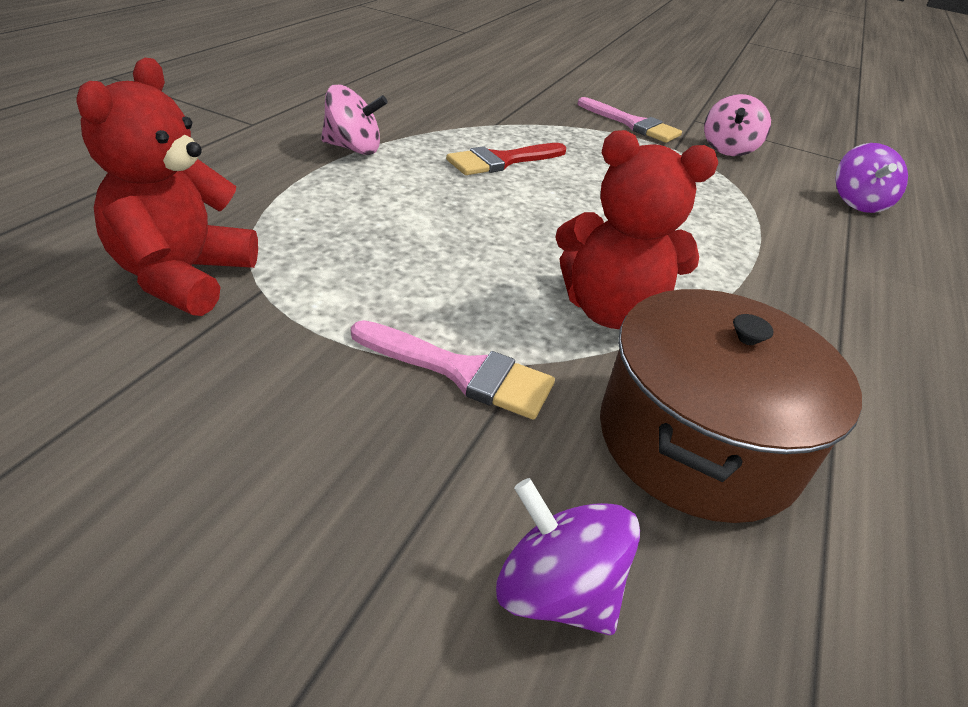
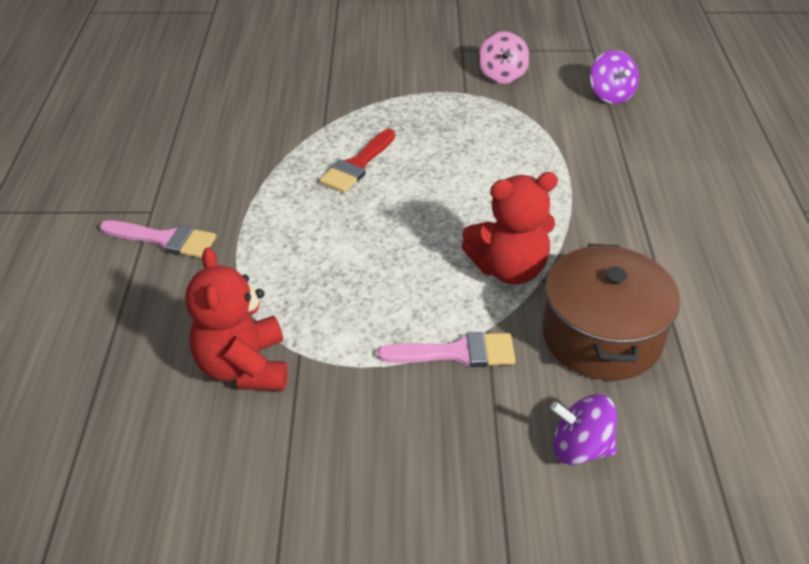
camera: 20 degrees left, 5 degrees up
(353, 148) = (246, 202): pink spinning top -> none
(633, 124) = (421, 77): pink brush -> pink brush (165, 239)

